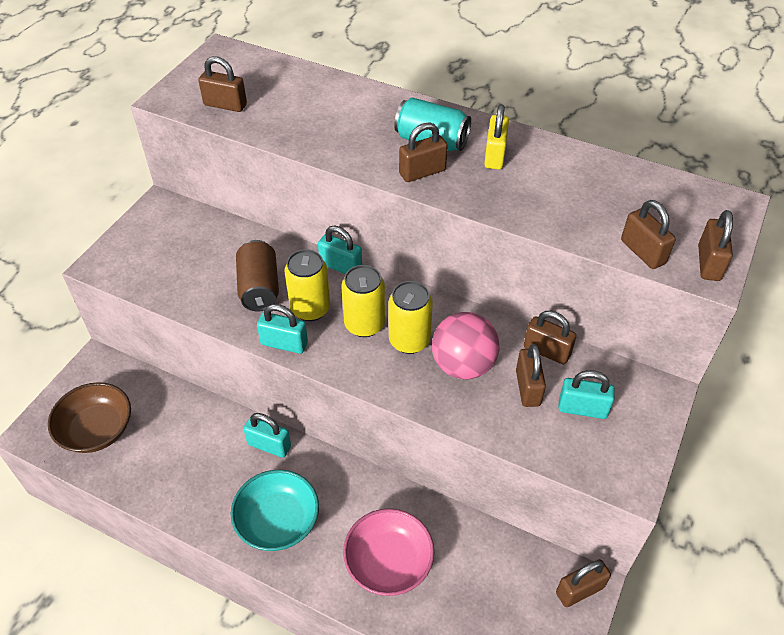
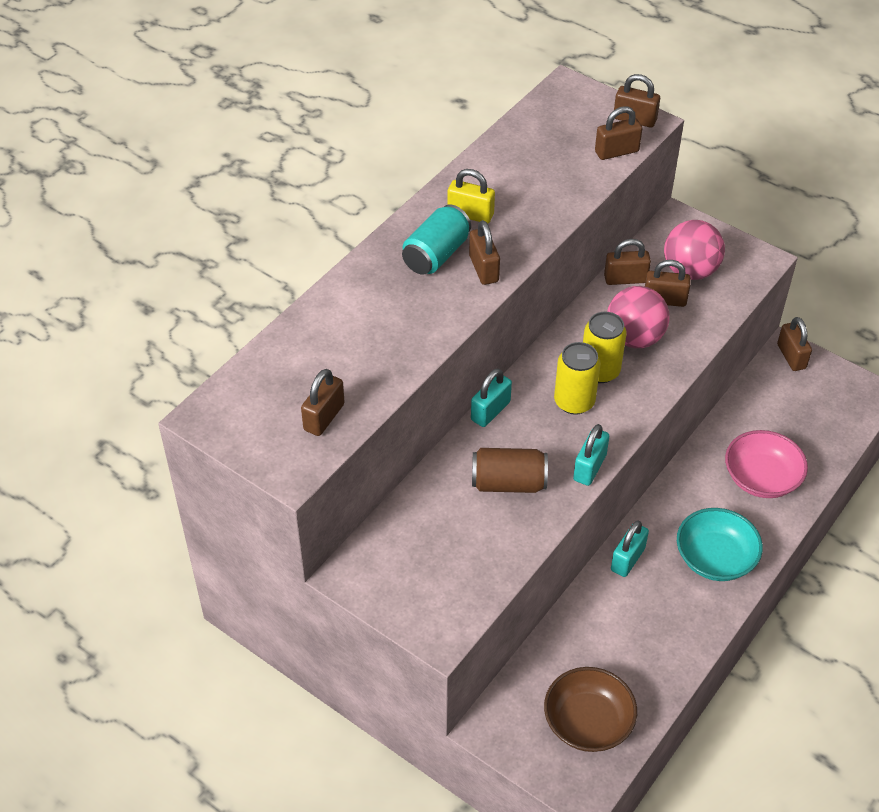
camera: 80 degrees left, 0 degrees up
(310, 309) = (546, 442): yellow can -> none
(546, 351) = (625, 279): brown padlock -> brown padlock turned 45 degrees clockwise
(582, 408) = (690, 271): turquoise padlock -> pink ball

